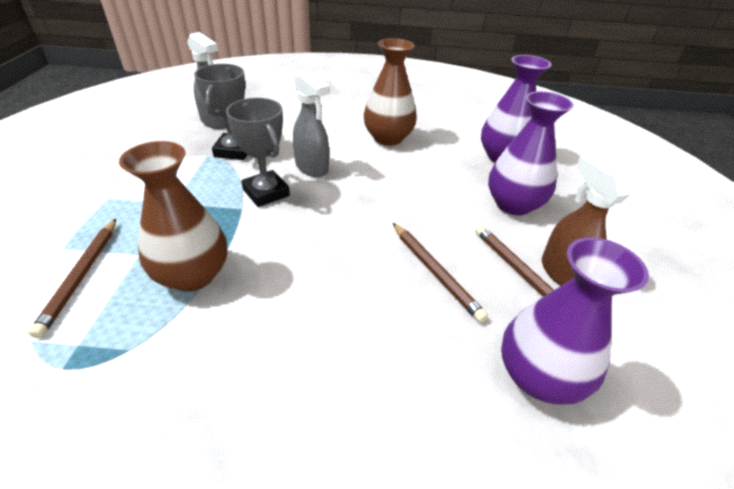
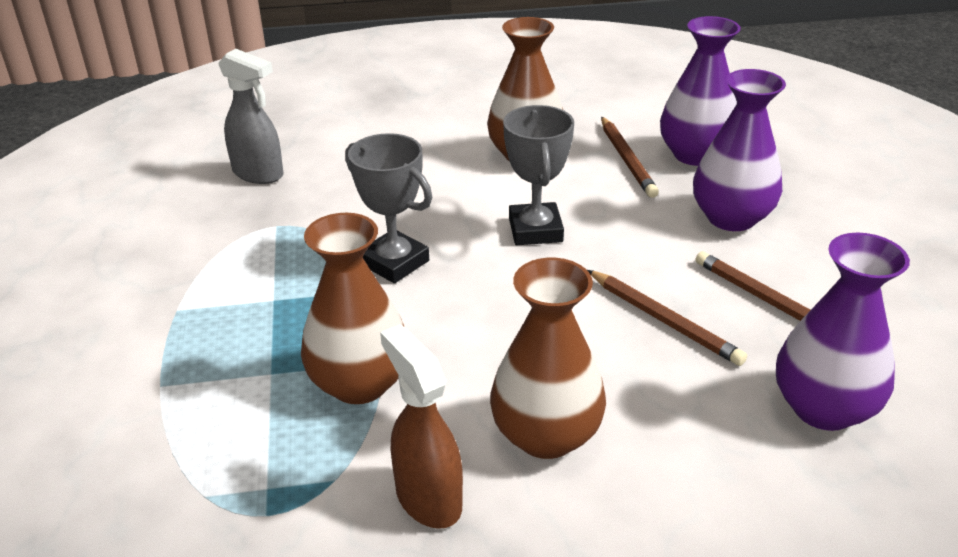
camera: 10 degrees left, 5 degrees down
(81, 276) = (212, 414): brown pencil -> brown pencil (626, 160)
(234, 151) = (313, 212): grey trophy -> grey trophy (535, 230)
(304, 348) = (546, 435): none -> brown vase
(312, 168) = (440, 216): grey spray bottle -> none
(561, 272) = (817, 291): brown spray bottle -> brown spray bottle (428, 498)

